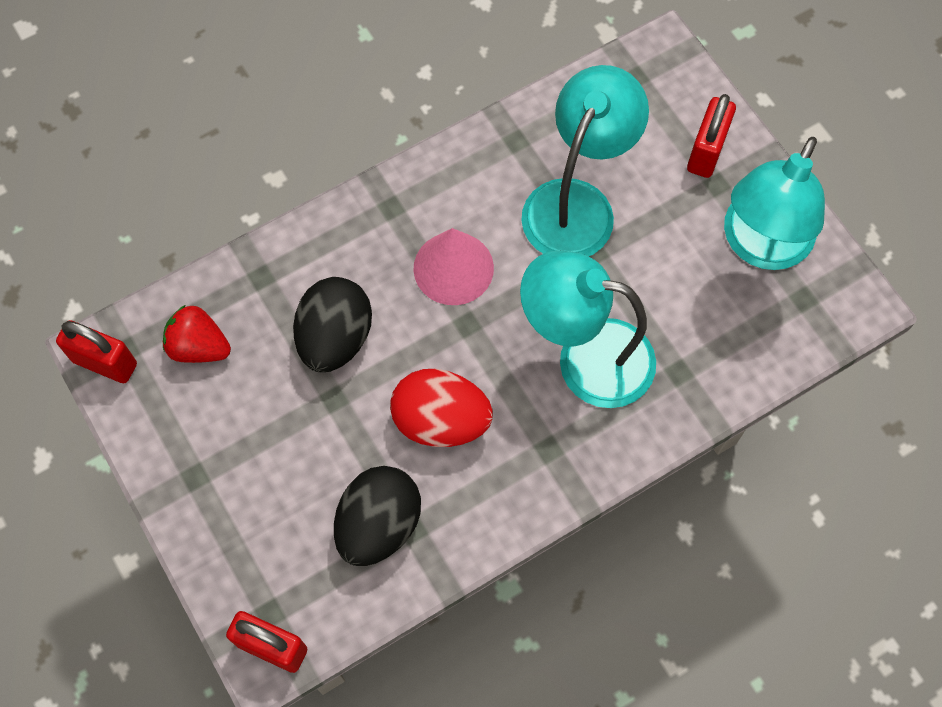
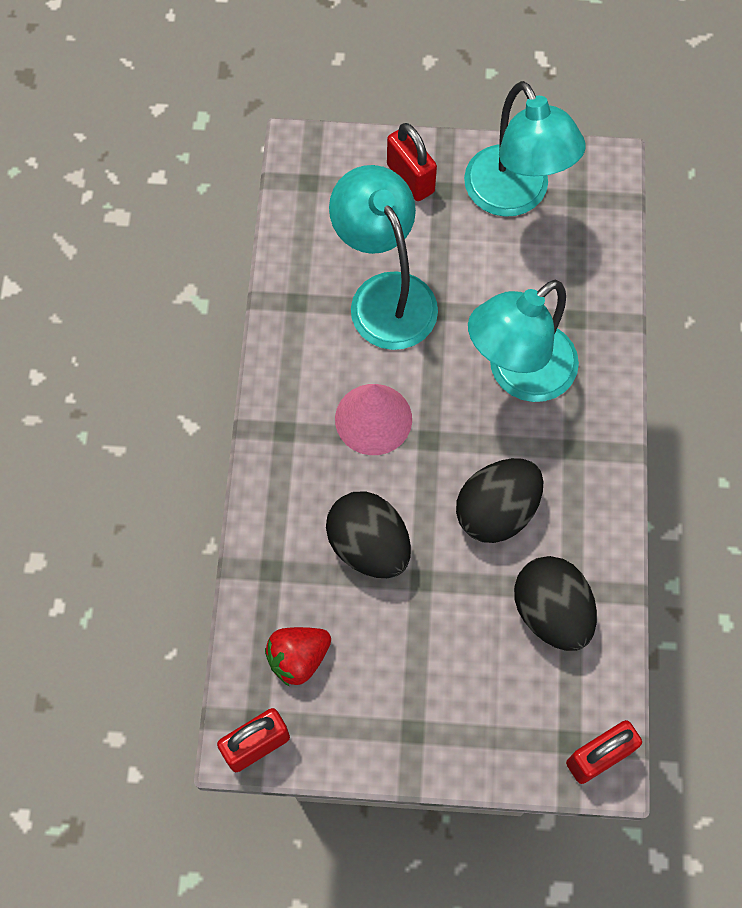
camera: 55 degrees left, 0 degrees up
(441, 420) = (496, 511): red egg -> black egg

